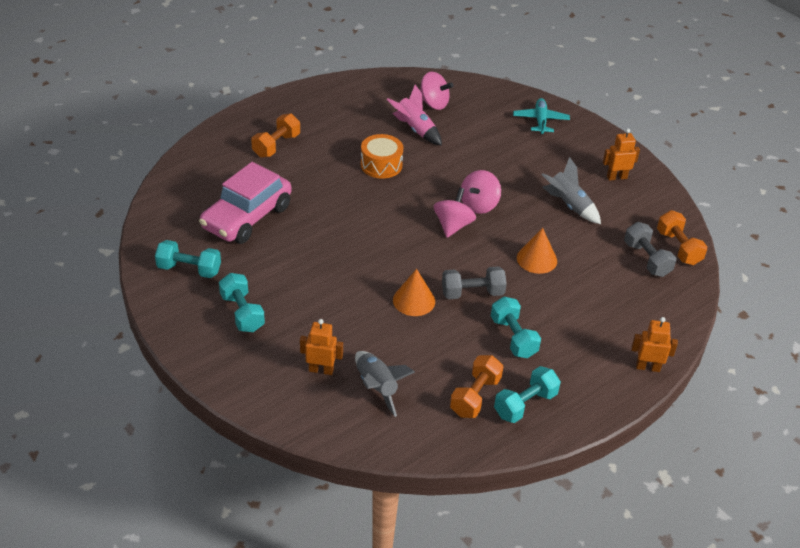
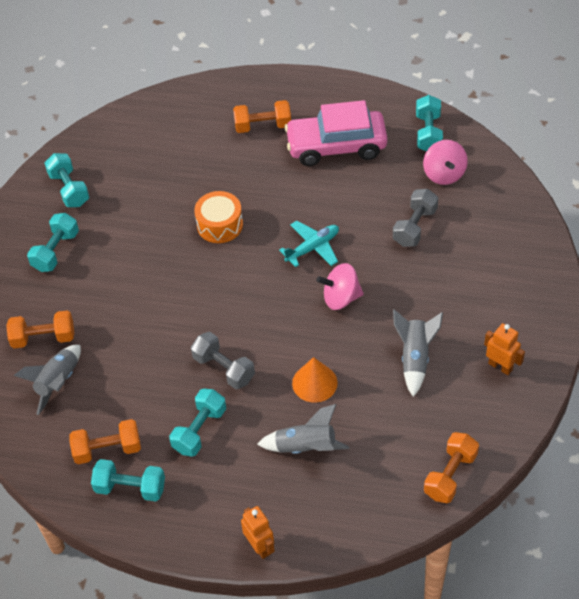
camera: 55 degrees right, 10 degrees up
(247, 217) = (159, 175): pink car -> pink car (336, 146)
(321, 370) = (43, 338): orange robot -> orange dumbbell
(381, 165) = (317, 202): orange drum -> orange drum (220, 225)
(390, 88) = (428, 133): none -> turquoise dumbbell
(414, 300) = (175, 338): orange cone -> none
(415, 129) = (391, 188): pink rocket -> none
(453, 226) = (293, 300): pink spinning top -> none
(540, 121) = (516, 259): turquoise plane -> turquoise plane (313, 248)
(586, 295) = (305, 447): none -> grey rocket
(646, 259) = (405, 461): grey dumbbell -> grey dumbbell (414, 227)

